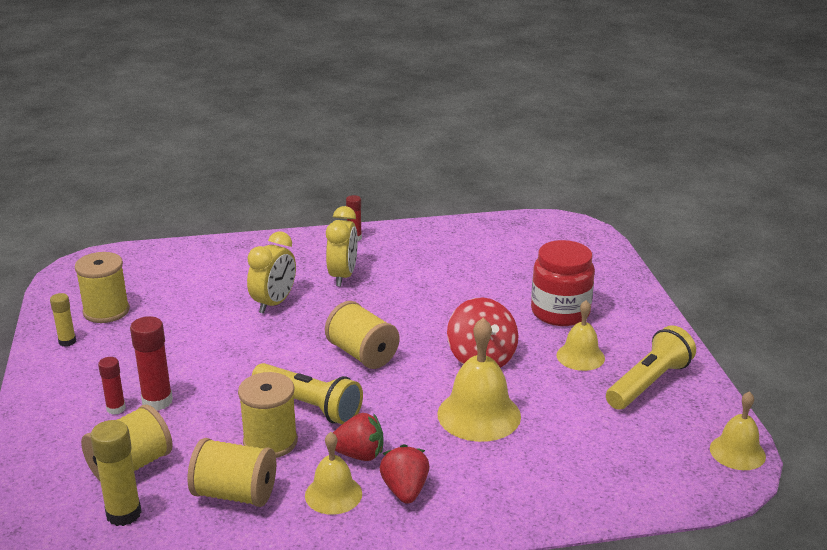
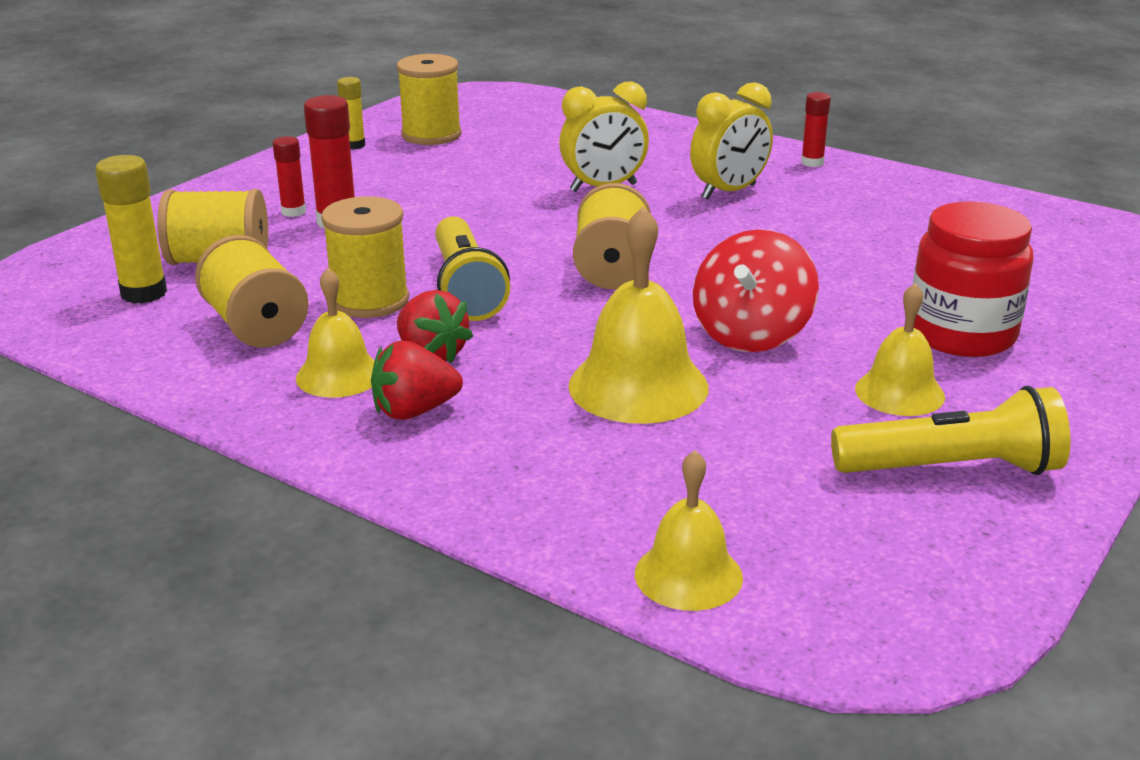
camera: 45 degrees right, 0 degrees up
(405, 490) = (414, 411): red strawberry -> red strawberry turned 150 degrees counterclockwise
(737, 452) = (947, 621): yellow bell -> yellow bell (688, 575)

